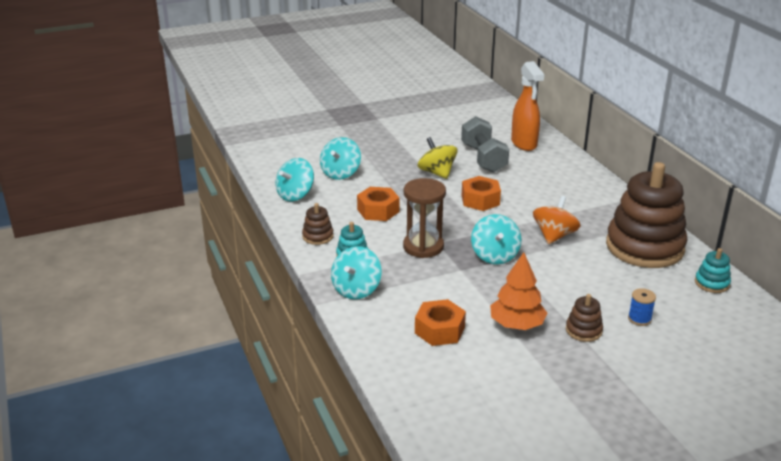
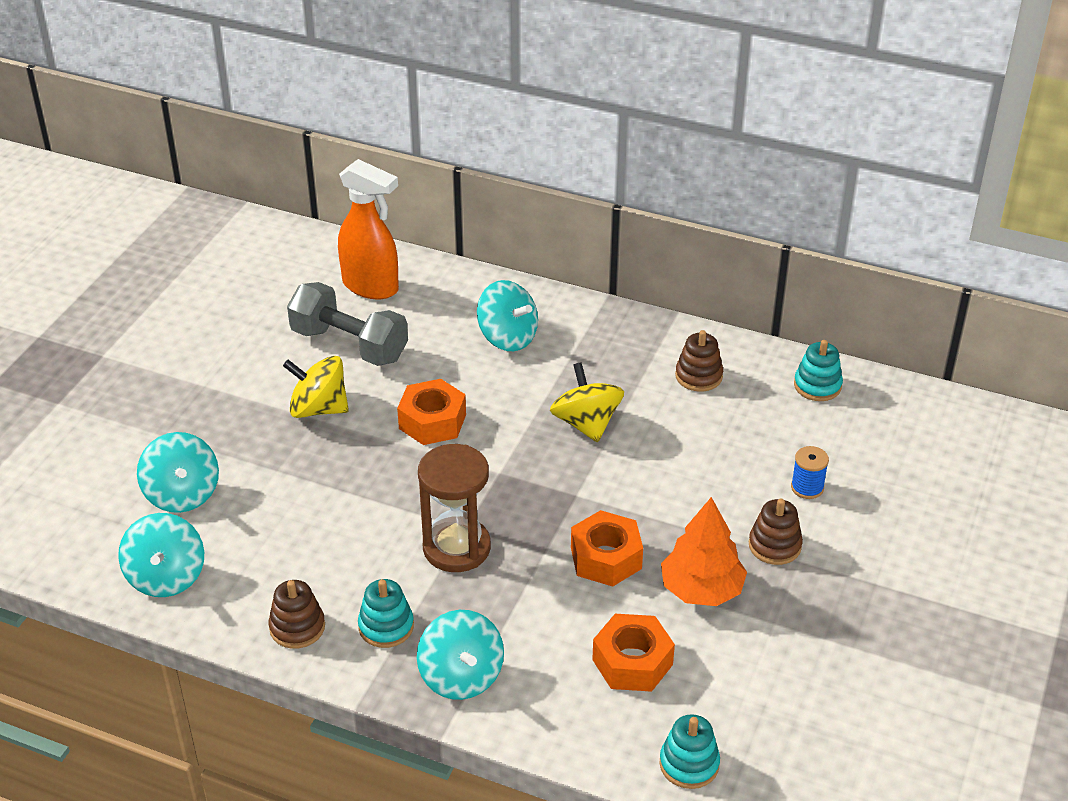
camera: 45 degrees left, 10 degrees up
(378, 210) = (322, 527): orange nut -> orange nut (606, 558)
(407, 382) = (689, 764): none -> turquoise stacking toy
(495, 255) = (557, 502): turquoise spinning top -> turquoise spinning top (507, 337)
(554, 236) = (586, 423): orange spinning top -> yellow spinning top
(644, 247) = (698, 376): brown stacking toy -> brown stacking toy, size x0.41

